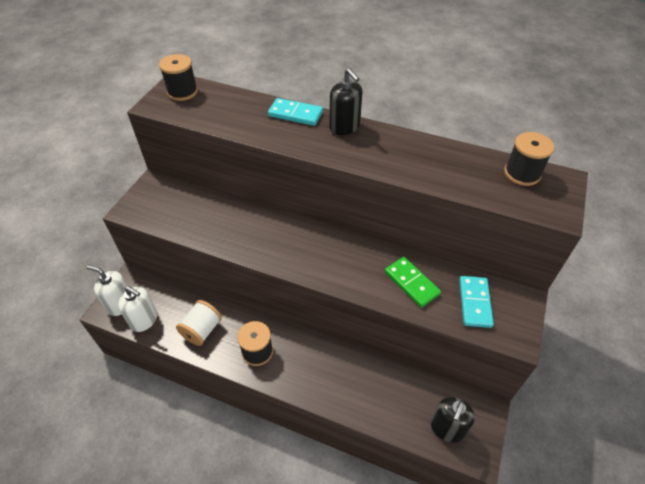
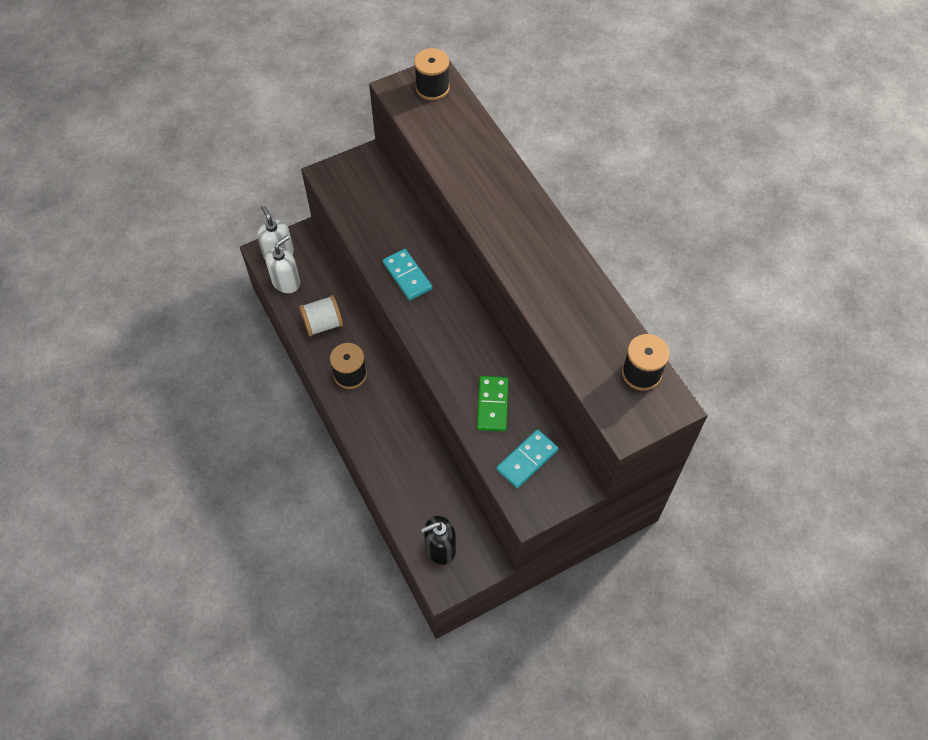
camera: 40 degrees right, 10 degrees up
(144, 320) = (286, 282): white soap dispenser -> white soap dispenser turned 120 degrees counterclockwise
(295, 114) = (507, 177): turquoise domino -> turquoise domino (407, 276)
(344, 127) = (536, 219): black soap dispenser -> none

